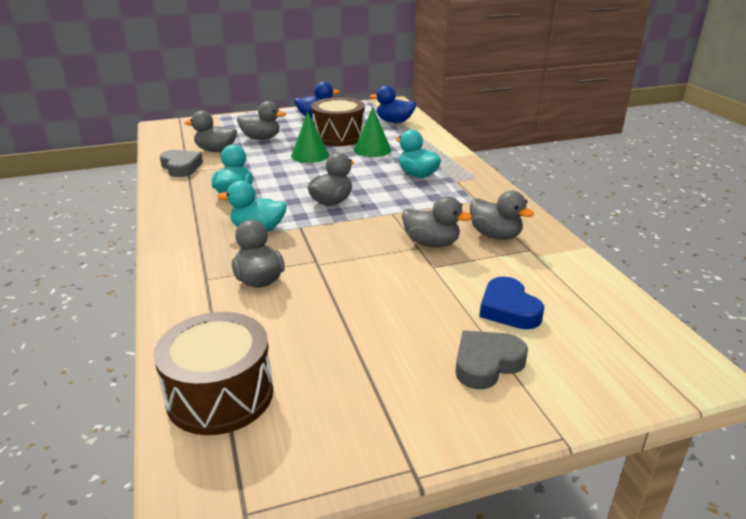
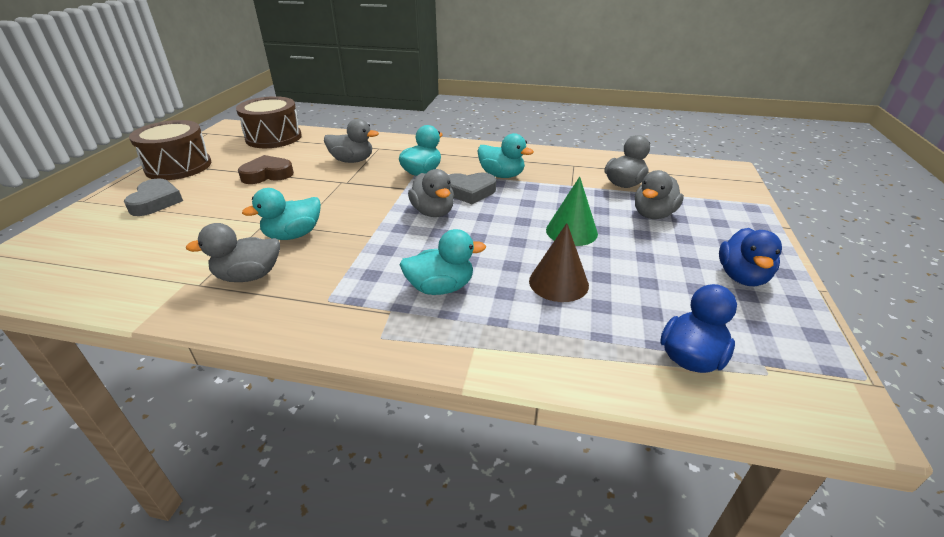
camera: 120 degrees right, 5 degrees up
(181, 167) = (586, 163): grey heart -> grey heart (469, 192)
(338, 136) = (633, 271): brown drum -> brown drum (178, 166)
(346, 321) = (267, 174): none -> brown heart
(372, 149) = (558, 282): green cone -> brown cone
(431, 243) = (293, 235): grey duck -> turquoise duck
(508, 309) = (169, 231): blue heart -> none

